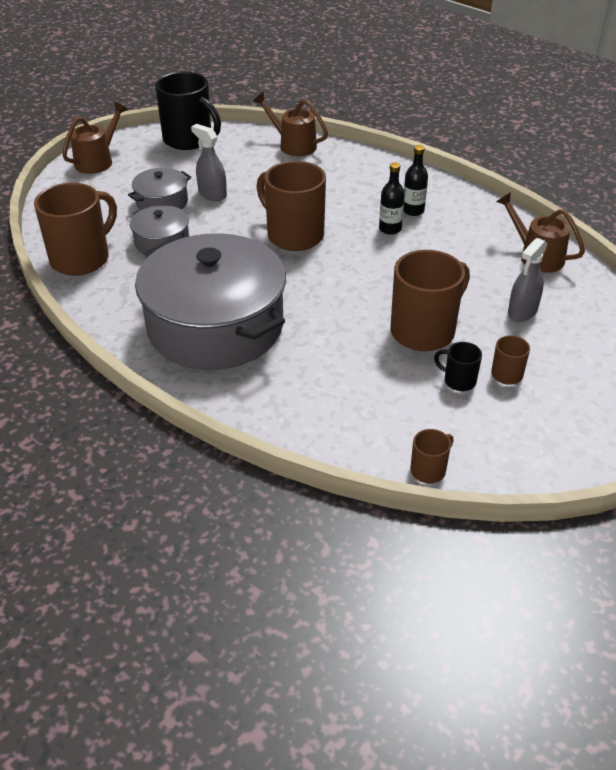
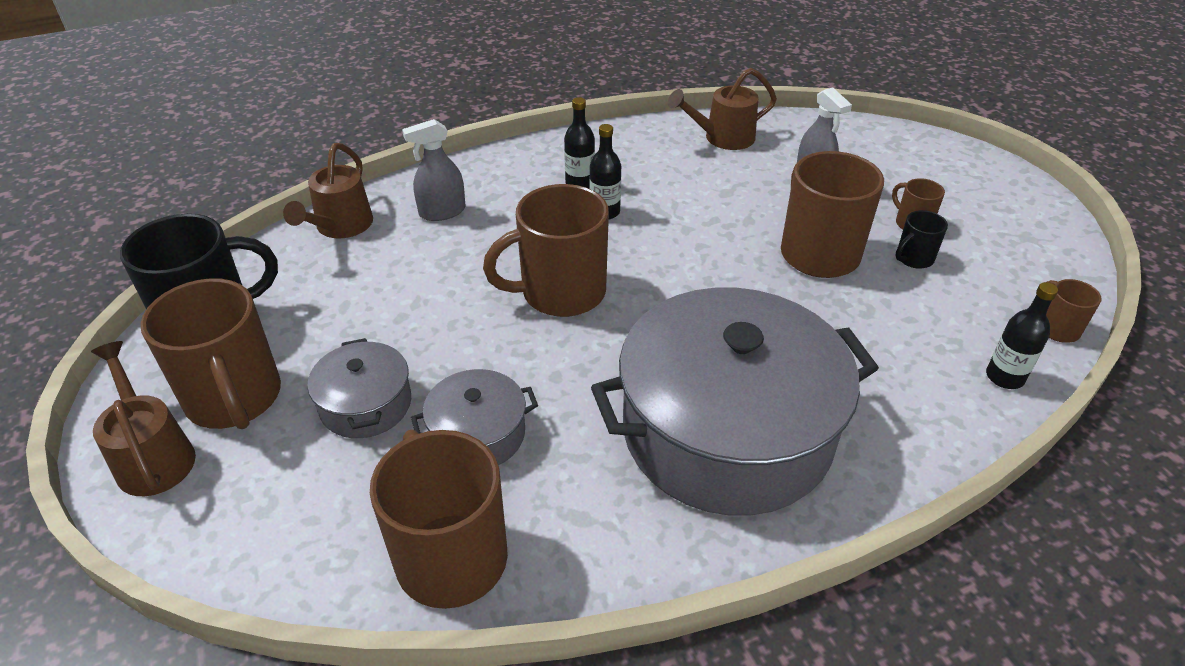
camera: 65 degrees left, 0 degrees up
(143, 166) = (235, 399): none -> brown mug
(212, 194) = (392, 341): grey spray bottle -> grey spray bottle (442, 212)
(292, 145) = (340, 227): brown watering can -> brown watering can turned 45 degrees counterclockwise
(348, 444) = (1004, 377): none -> black bottle

